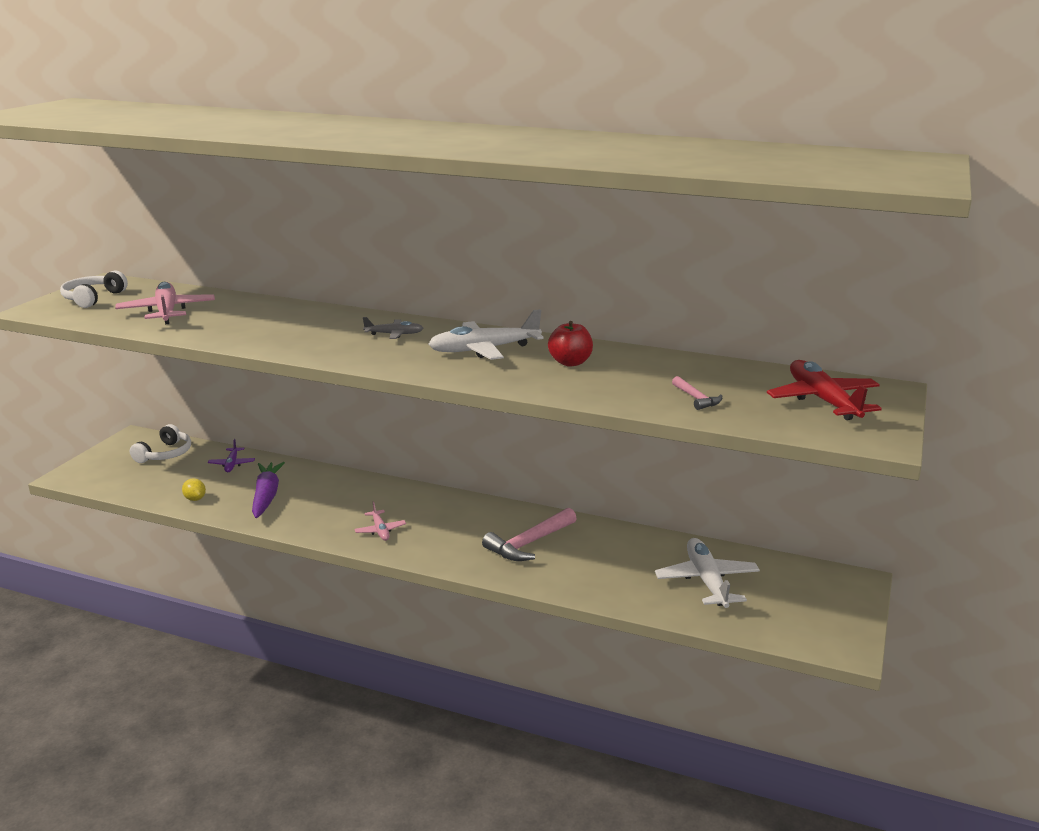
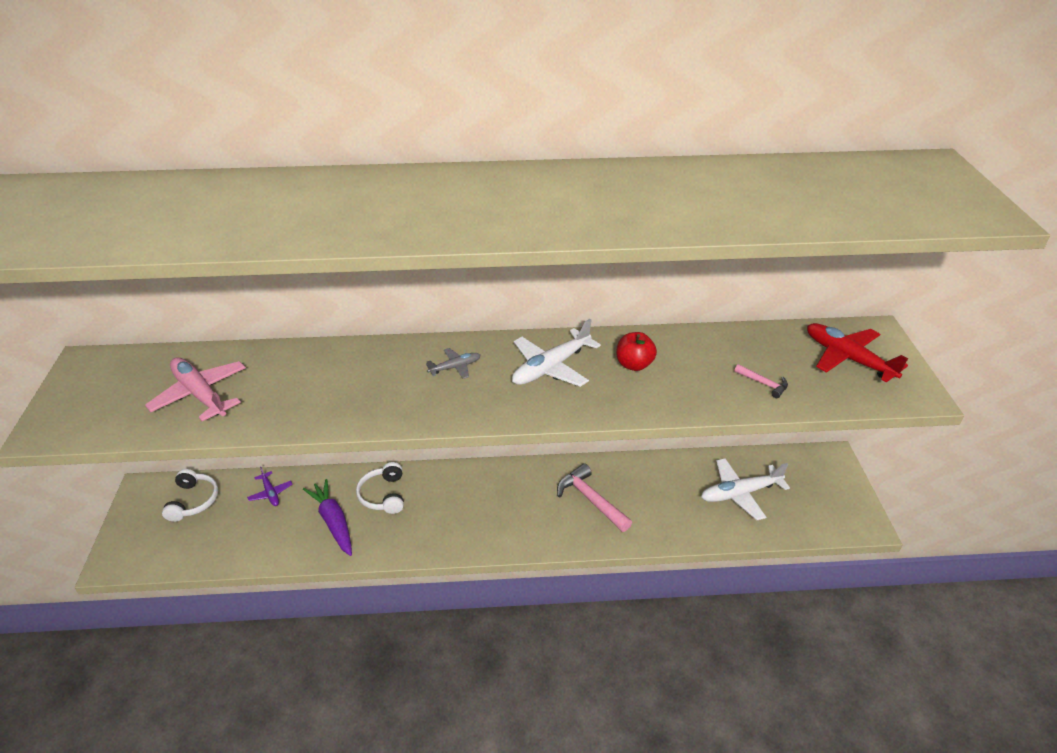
camera: 25 degrees left, 15 degrees up
(93, 298) = (95, 394): white headphones -> white headphones (383, 495)
(195, 499) = (267, 548): yellow lemon -> none
(380, 530) = (463, 527): pink plane -> none
(529, 543) = (591, 500): pink hammer -> pink hammer turned 120 degrees clockwise
(707, 581) = (740, 493): white plane -> white plane turned 75 degrees counterclockwise

